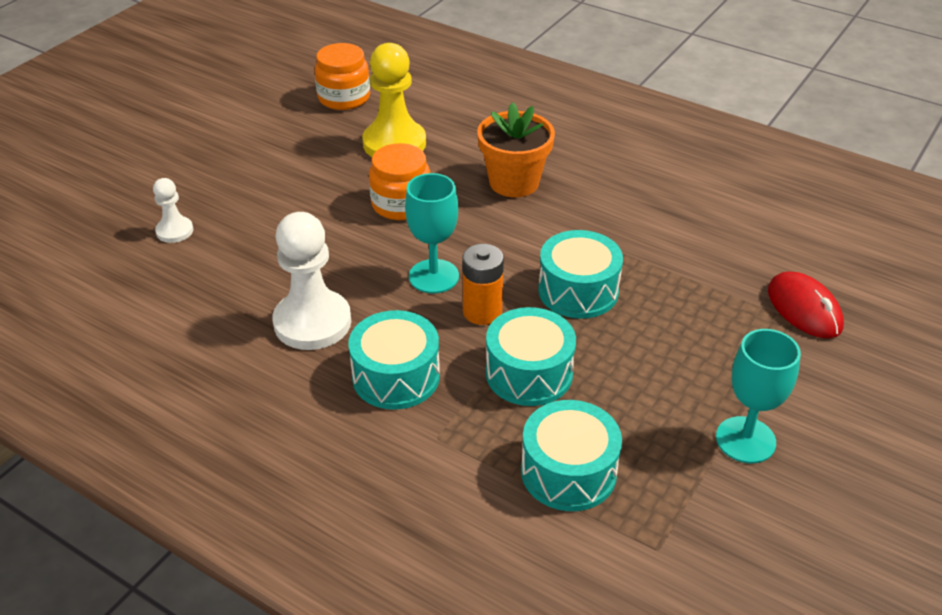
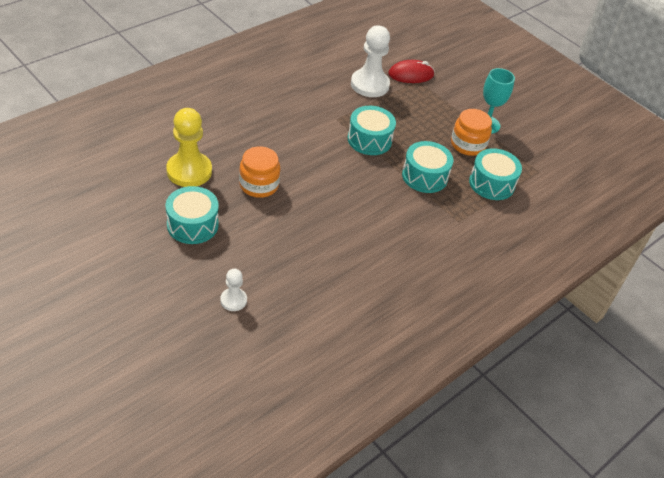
camera: 80 degrees left, 5 degrees up
(312, 322) = (355, 249): white pawn -> white pawn (369, 85)
(344, 98) = (114, 181): orange jar -> orange jar (468, 145)
(396, 376) = (411, 225): turquoise drum -> turquoise drum (192, 225)
(433, 276) = (335, 189): turquoise goblet -> none
(482, 311) = (372, 179): orange battery -> none
(514, 182) = (261, 132): orange flower pot -> none

